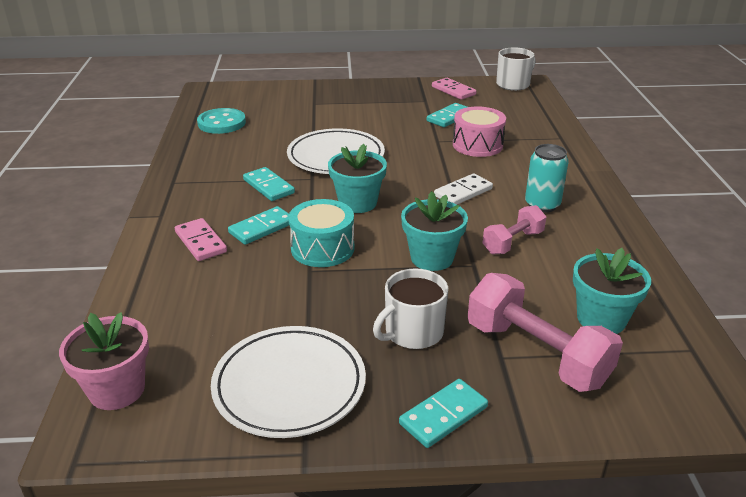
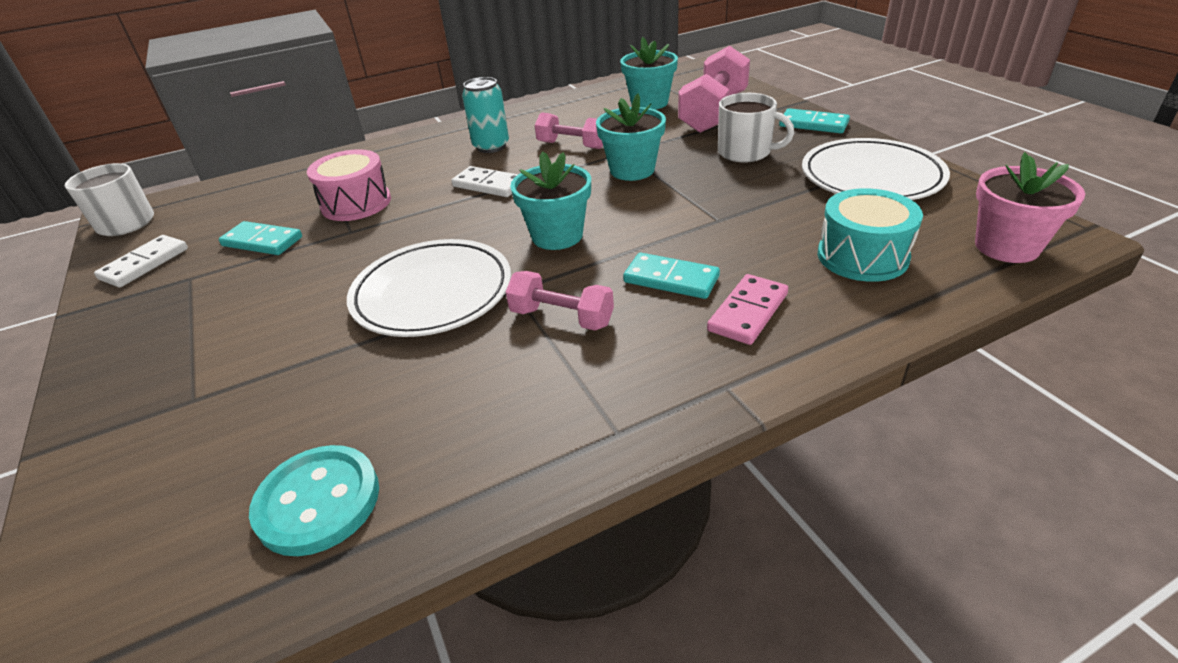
camera: 110 degrees left, 5 degrees up
(269, 186) = (561, 318): turquoise domino -> pink dumbbell
(322, 248) = (672, 226): turquoise drum -> turquoise drum (862, 256)
(453, 91) = (144, 264): pink domino -> white domino

